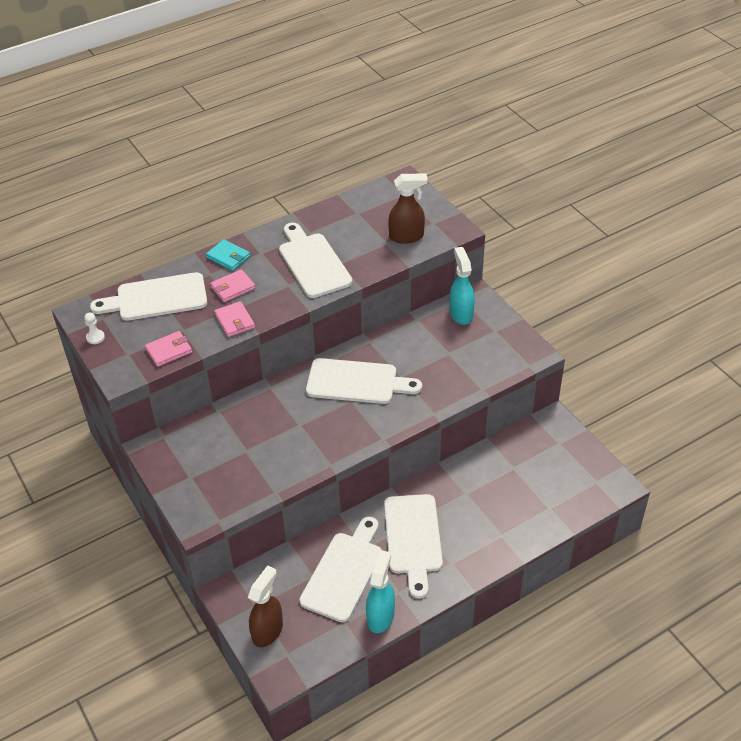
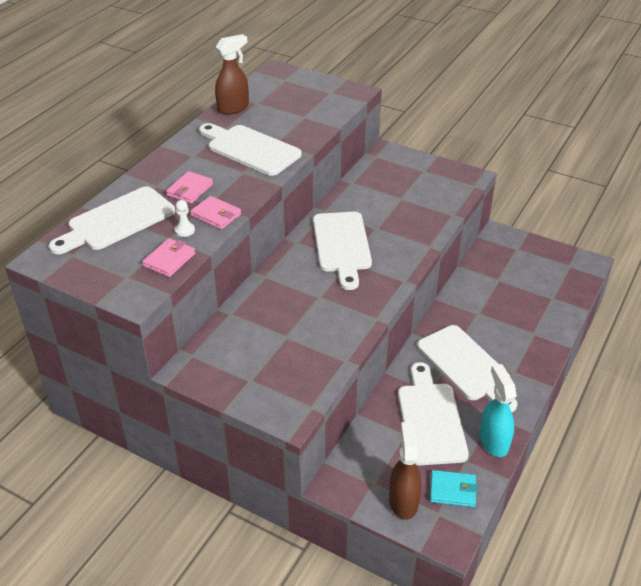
camera: 30 degrees left, 5 degrees down
(95, 337) = (77, 274): white pawn -> white pawn (184, 230)
(228, 257) = (163, 167): turquoise wallet -> turquoise wallet (452, 490)
(357, 382) = (342, 245): white cutting board -> white cutting board turned 105 degrees clockwise
(407, 236) = (317, 108): brown spray bottle -> brown spray bottle (233, 108)
(461, 313) = (385, 167): turquoise spray bottle -> none

